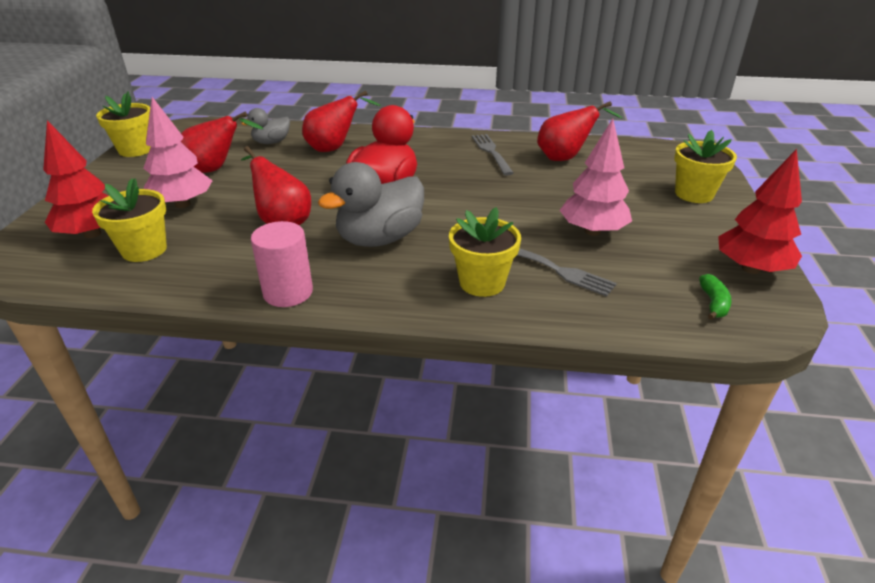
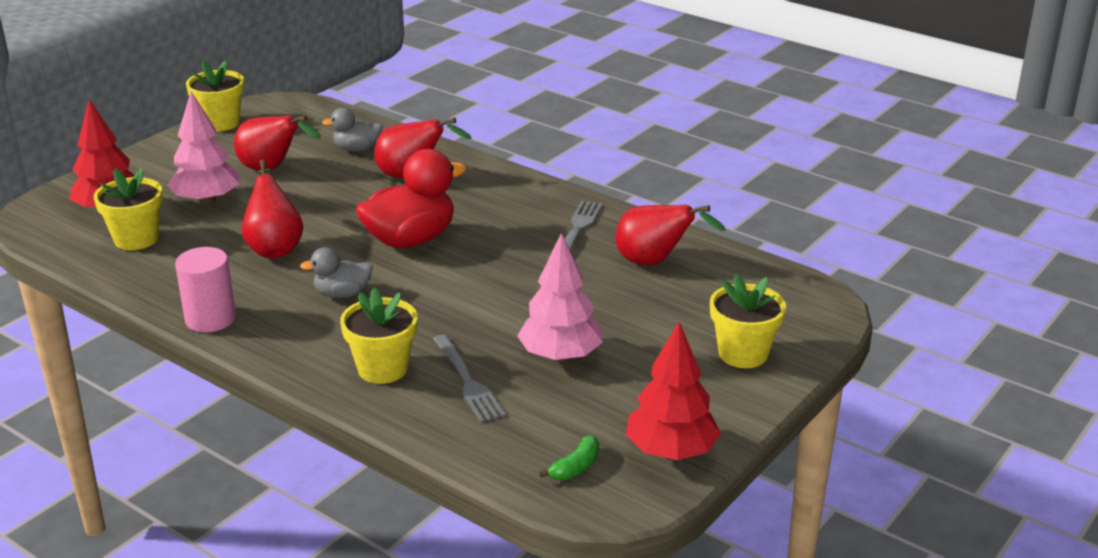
camera: 30 degrees right, 5 degrees down
(380, 239) = (342, 294): grey duck -> grey duck, size x0.55

